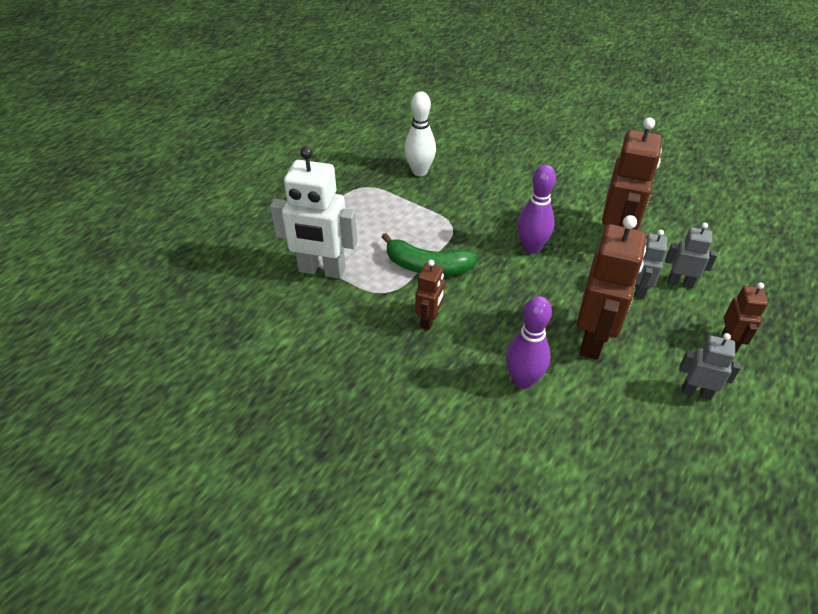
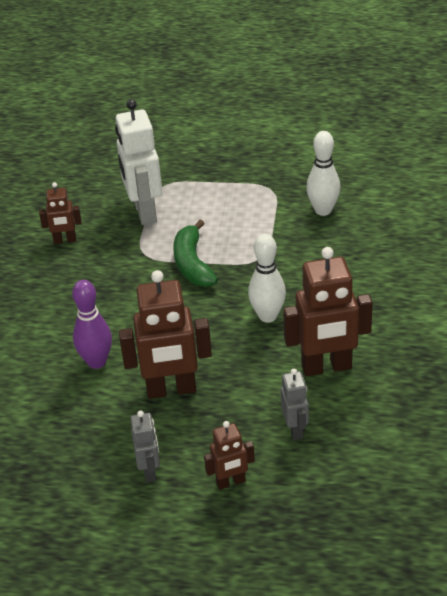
camera: 65 degrees right, 5 degrees down
(429, 320) = (129, 289): brown robot -> brown robot (65, 240)
(531, 248) = (267, 316): purple bowling pin -> white bowling pin
(639, 290) = (262, 403): grey robot -> none

